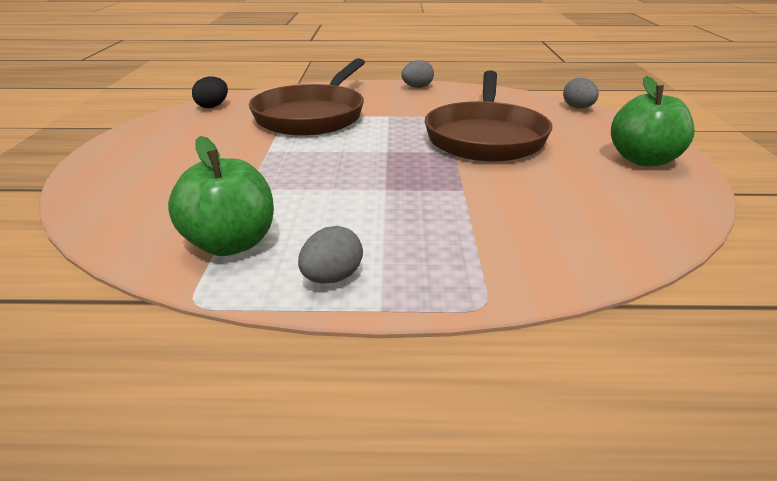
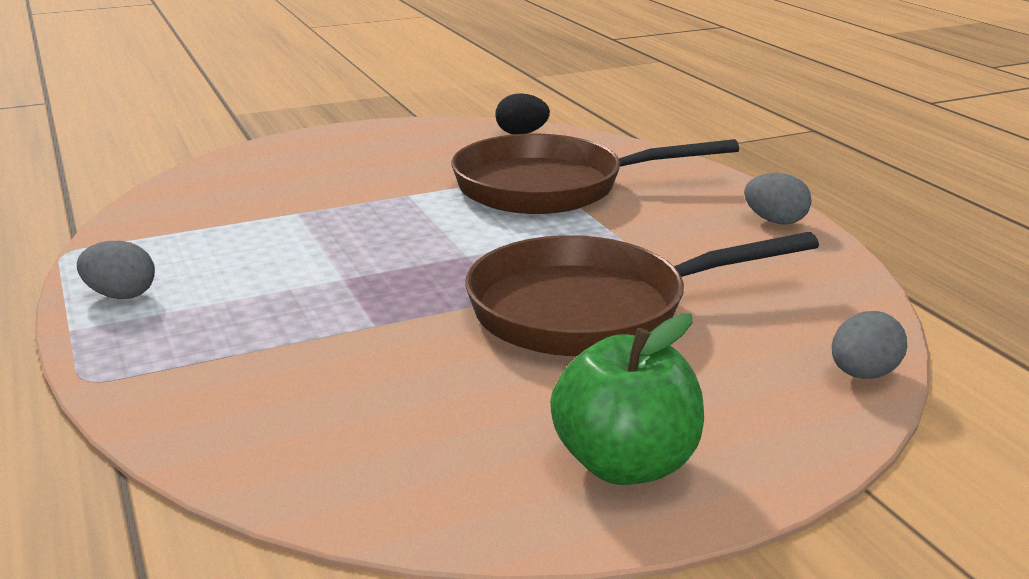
camera: 65 degrees right, 5 degrees down
(230, 244) = (171, 237): green apple -> none

